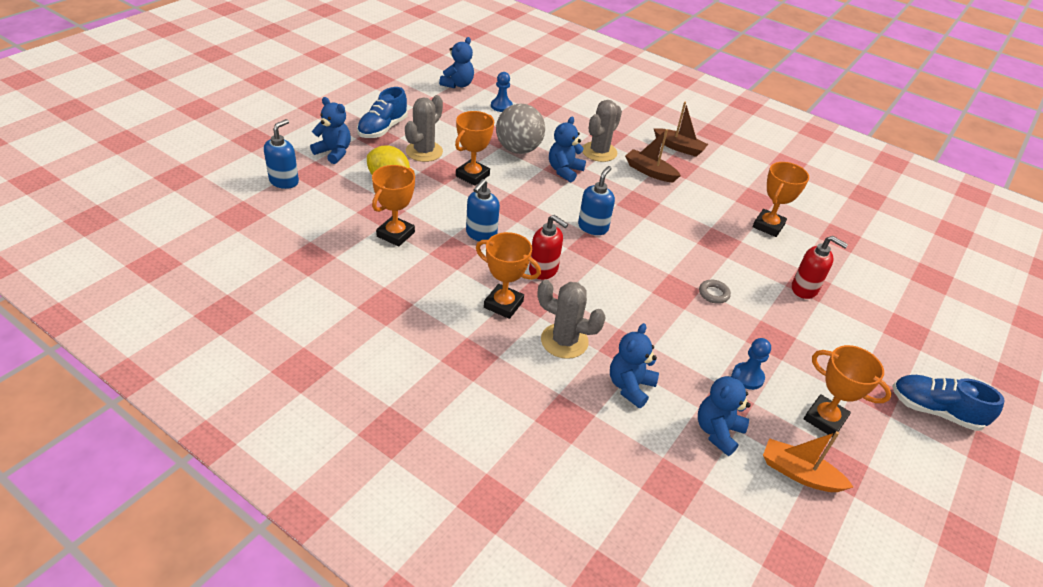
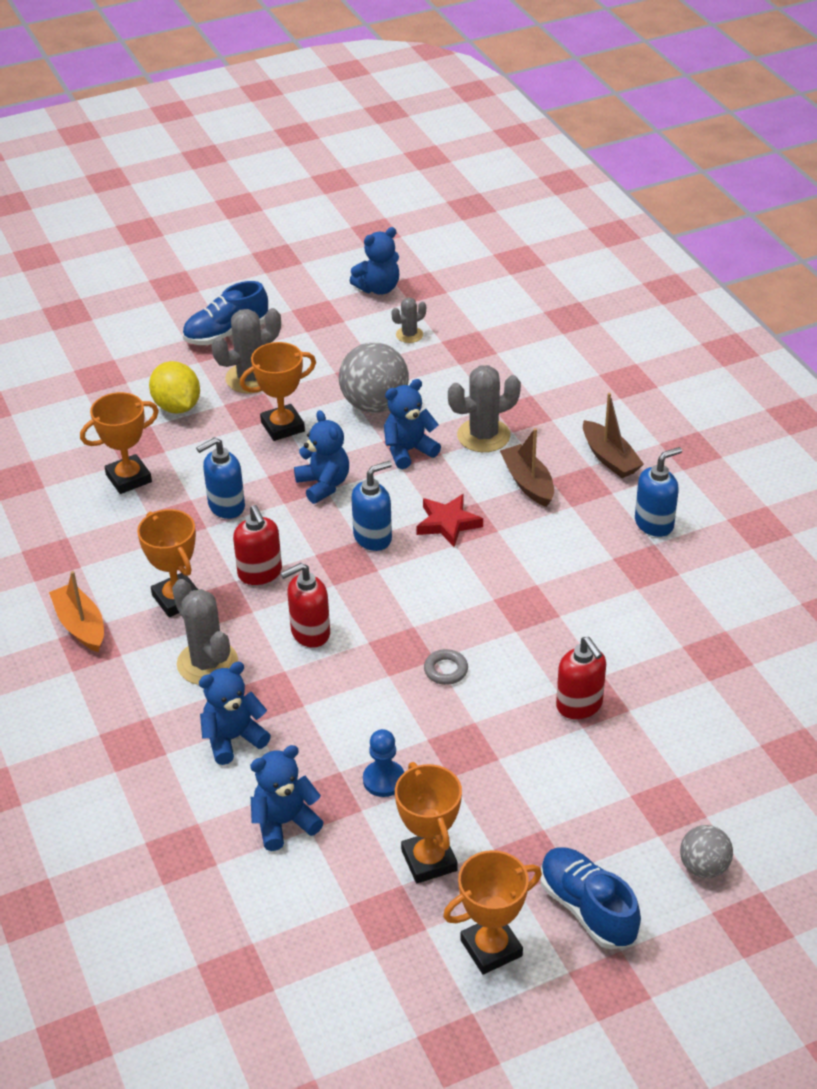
camera: 35 degrees right, 0 degrees up
(284, 181) = (60, 377): blue soap dispenser -> blue soap dispenser (654, 524)
(334, 152) = (143, 353): blue teddy bear -> blue teddy bear (323, 485)
(501, 106) = (409, 335): blue pawn -> grey cactus
(611, 298) = (310, 633): none -> red soap dispenser
(628, 206) = (448, 523): none -> red star
(768, 226) = (622, 607): orange trophy -> orange trophy (491, 948)
(799, 473) = (333, 901): orange boat -> orange boat (81, 625)
(960, 359) = (703, 867): none -> grey ball

